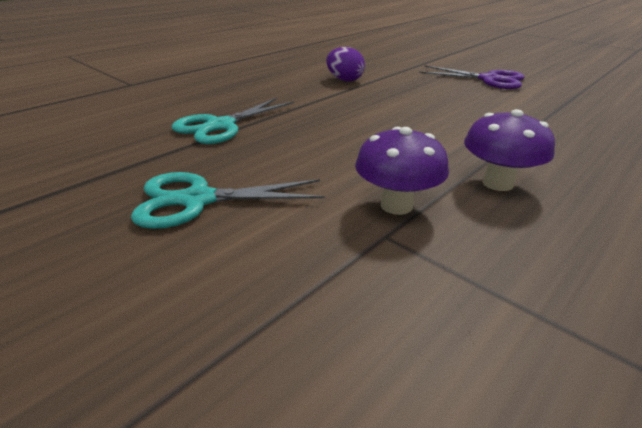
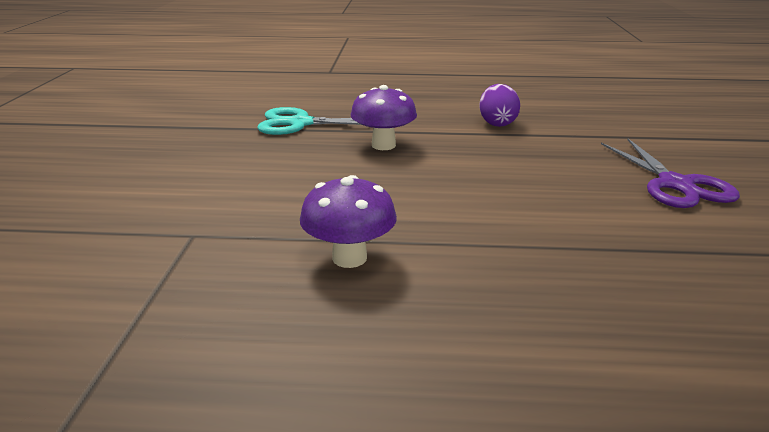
camera: 50 degrees right, 5 degrees down
(197, 200) = (176, 161): turquoise scissors -> none
(396, 205) = (246, 225): purple mushroom -> purple mushroom (383, 145)

